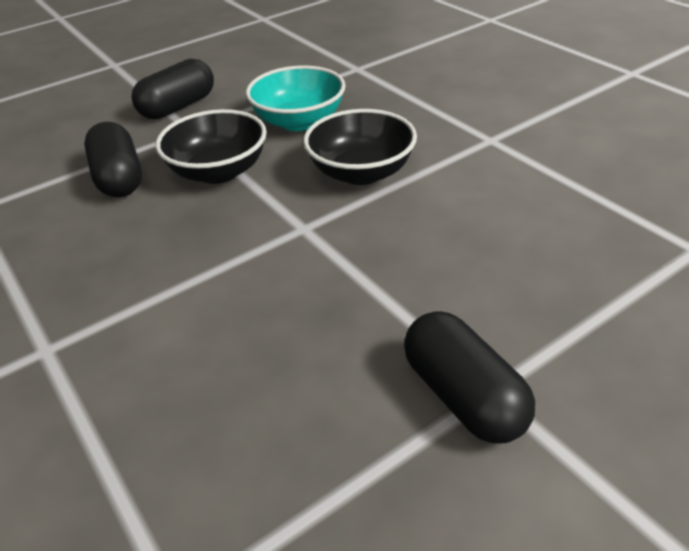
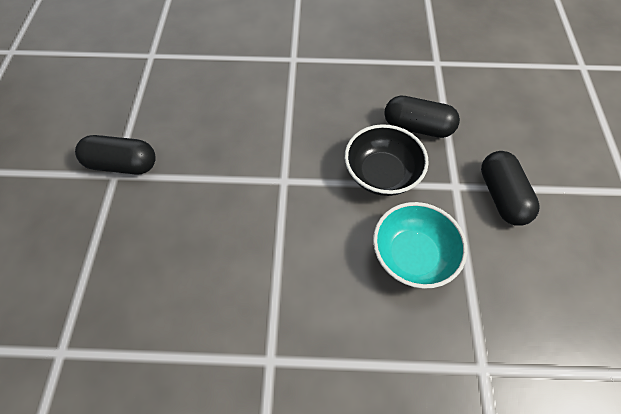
camera: 125 degrees right, 20 degrees up
(361, 172) = (308, 245): black bowl -> none

